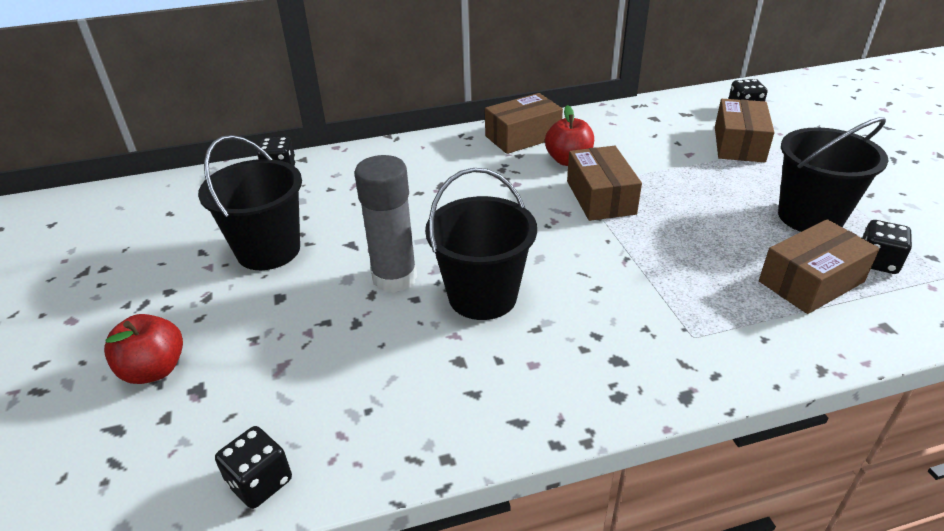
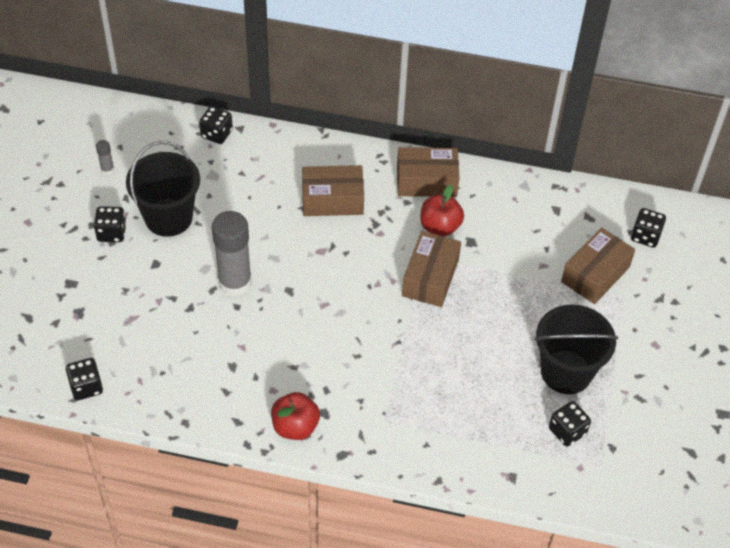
camera: 25 degrees right, 15 degrees up
(154, 370) = (61, 285): red apple -> red apple (295, 426)
(163, 236) = (107, 169): none -> grey glue stick
(201, 289) = (112, 233): none -> black dice
(482, 296) = (280, 325): black bucket -> none
(811, 281) = (502, 422): brown box -> brown box (332, 200)

